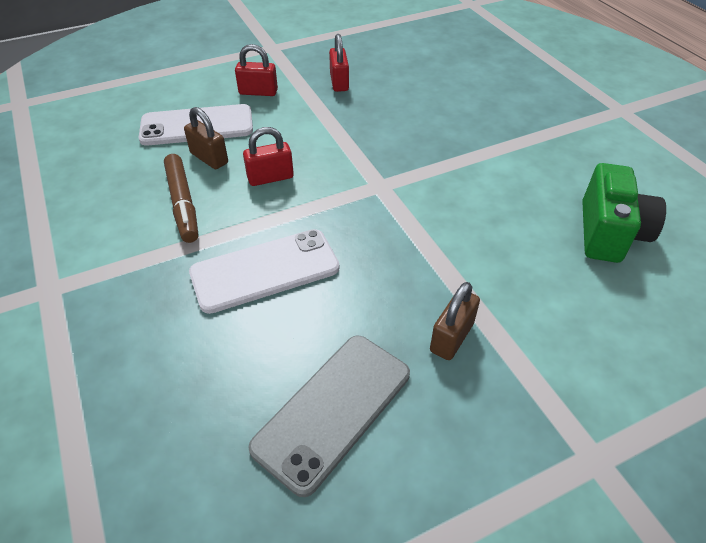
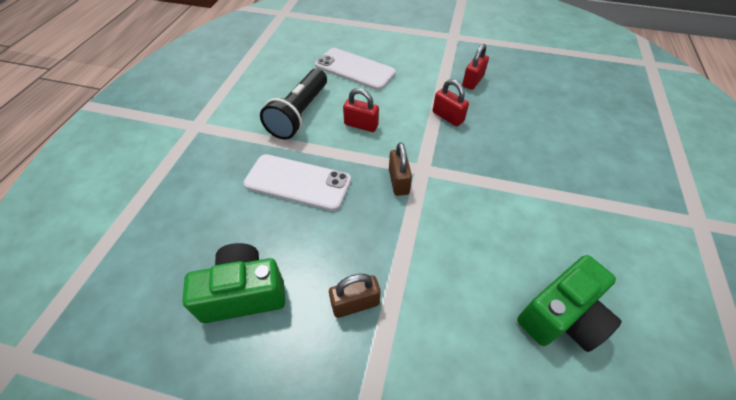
camera: 40 degrees right, 5 degrees up
(183, 203) = (299, 114): brown marker -> black flashlight
(209, 158) = (340, 93): brown padlock -> brown padlock (398, 181)
(258, 92) = (412, 63): red padlock -> red padlock (448, 117)
(333, 410) = (244, 293): grey phone -> green camera

